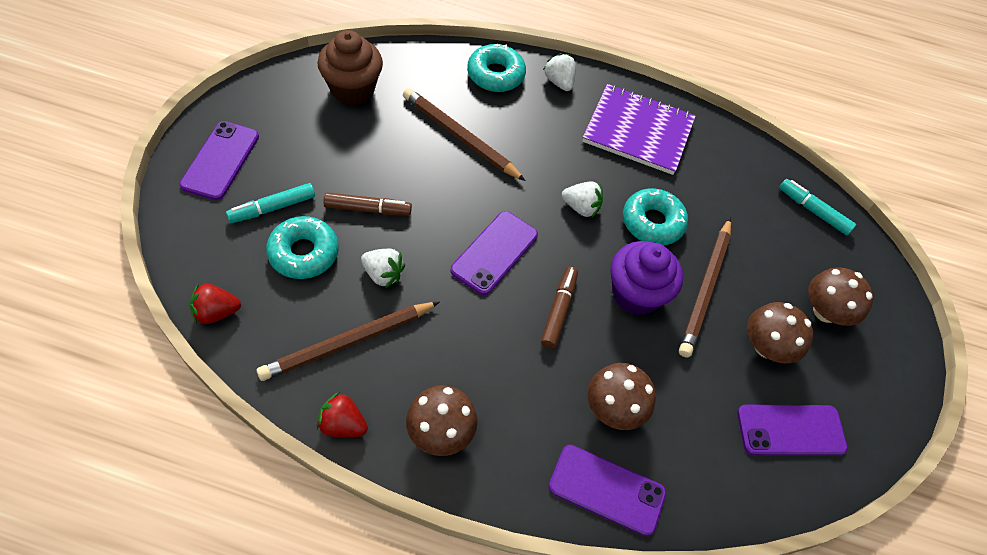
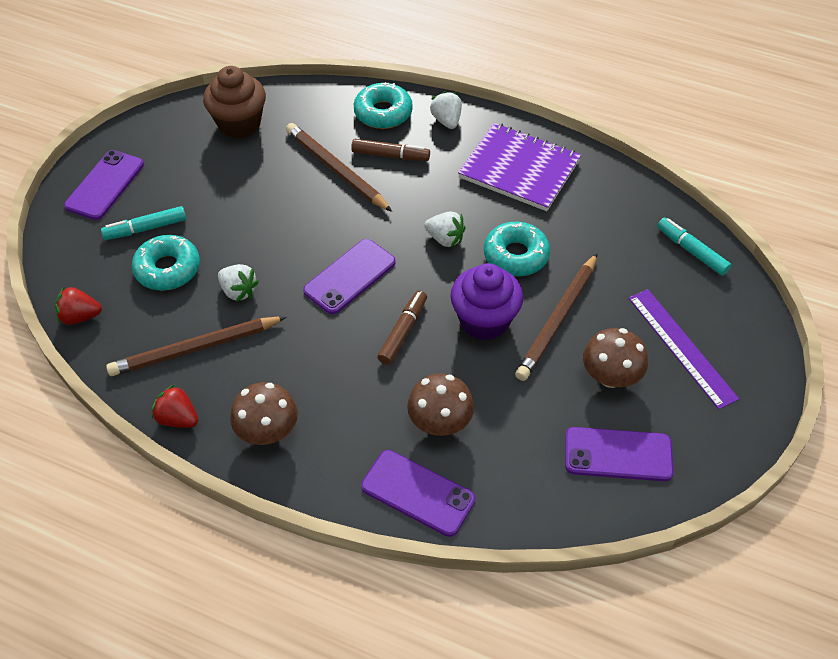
camera: 15 degrees right, 5 degrees down
(367, 209) = (234, 232): brown marker -> brown marker (390, 155)
(825, 311) = (681, 347): brown mushroom -> purple ruler

